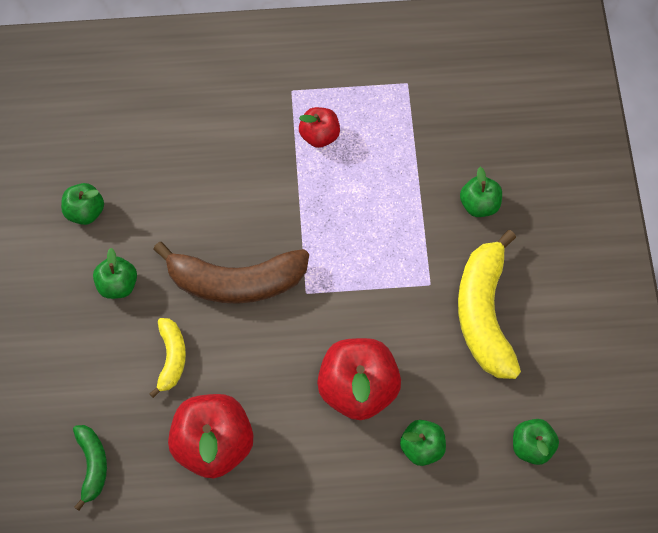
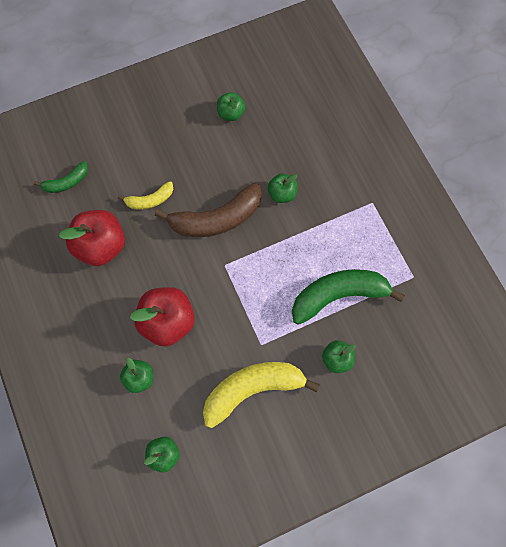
camera: 70 degrees right, 5 degrees up
(118, 285) = (188, 151): green apple -> green apple (282, 194)
(236, 281) = (216, 219): brown banana -> brown banana turned 90 degrees counterclockwise
(319, 135) = (345, 232): red apple -> none
(400, 173) = (338, 296): none -> green banana

